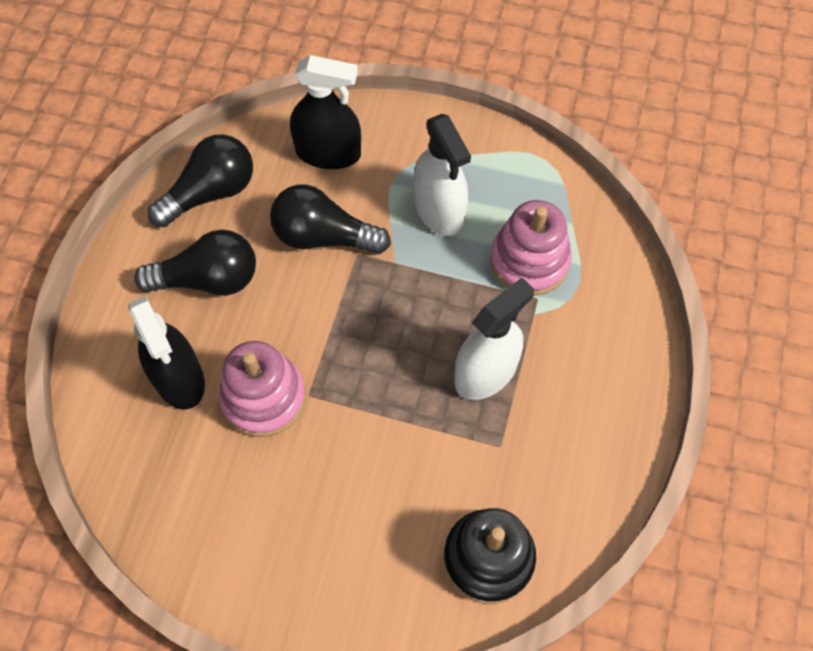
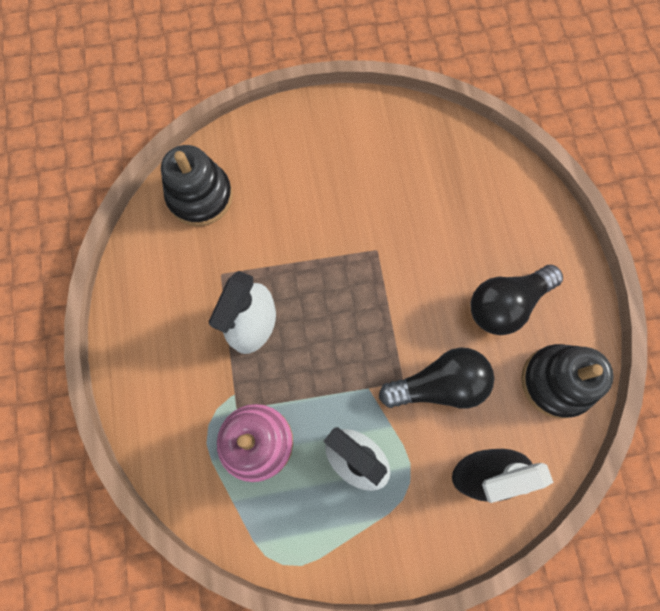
camera: 155 degrees right, 10 degrees up
(179, 378) = (475, 221): black spray bottle -> none
(210, 193) = (556, 382): black light bulb -> black stacking toy
(263, 397) = (407, 234): pink stacking toy -> none

